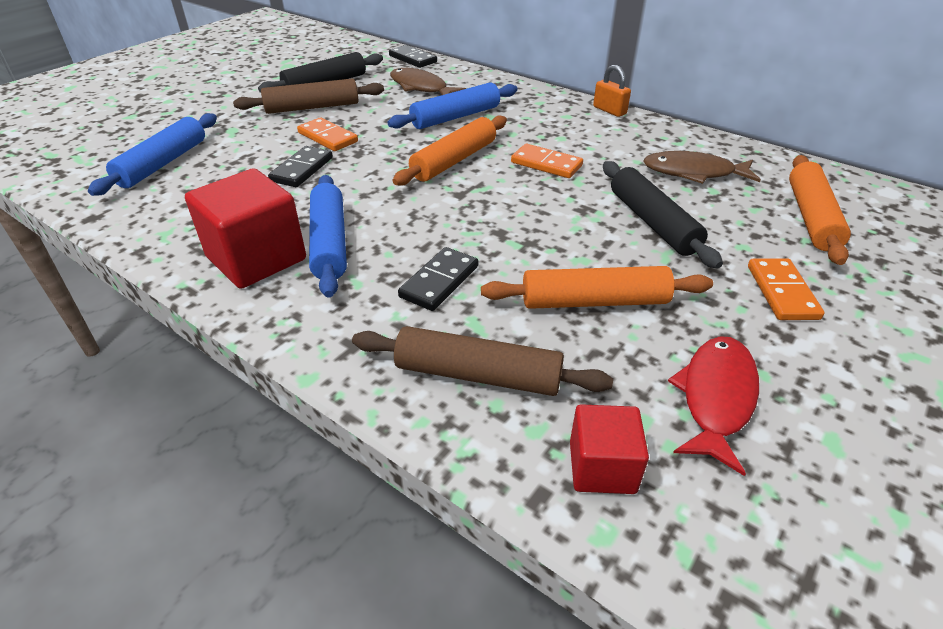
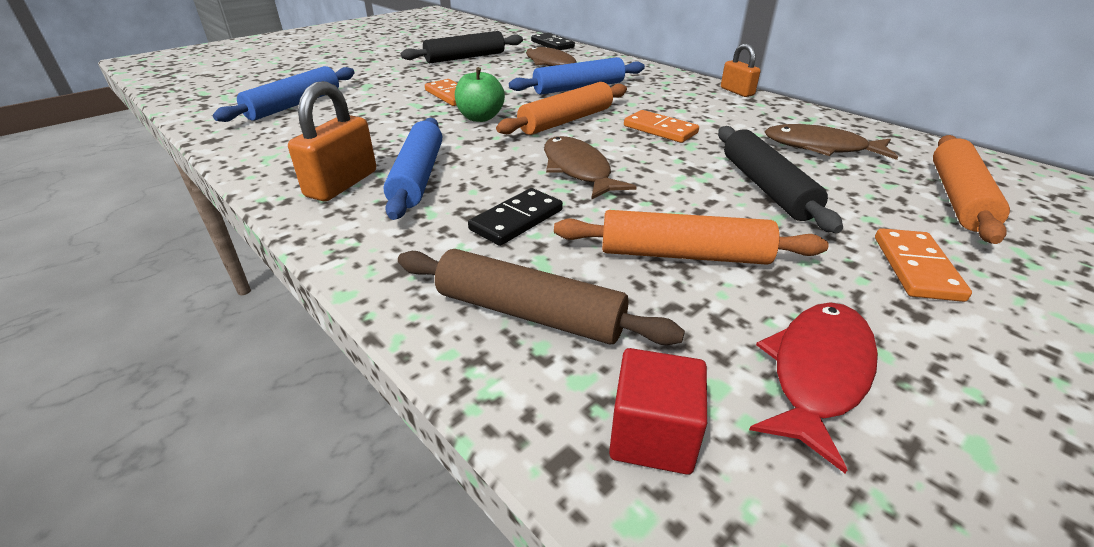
camera: 10 degrees right, 5 degrees down
(256, 258) = (342, 184): red cube -> orange padlock
(302, 169) = (416, 118): black domino -> none
(312, 107) = (446, 73): brown rolling pin -> none
(367, 164) = (480, 118): none -> green apple
(481, 219) = (578, 170): none -> brown fish

